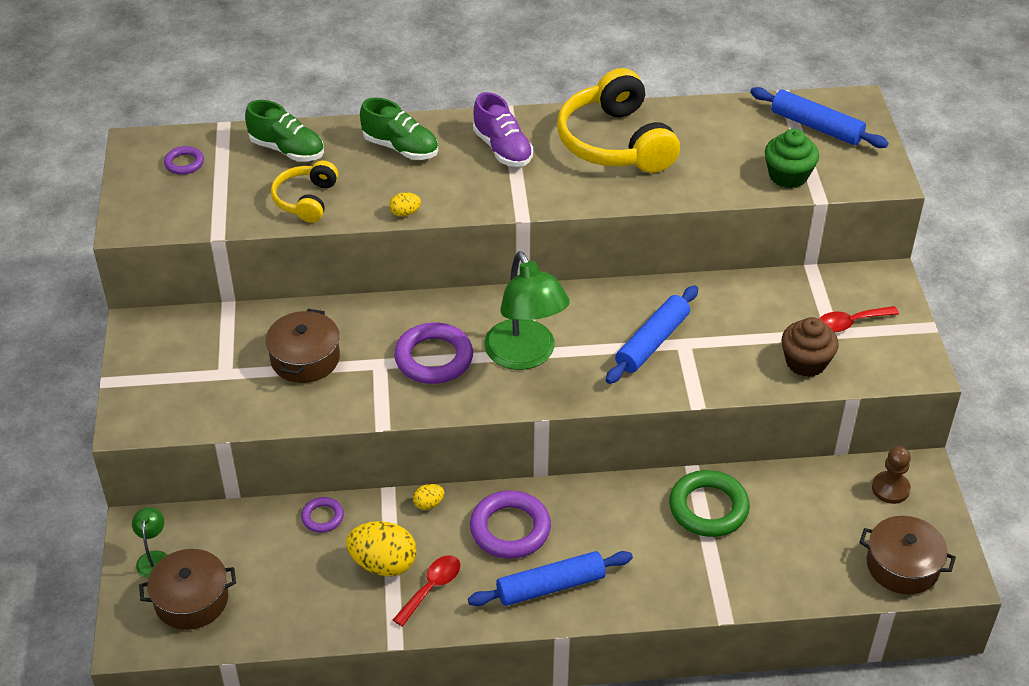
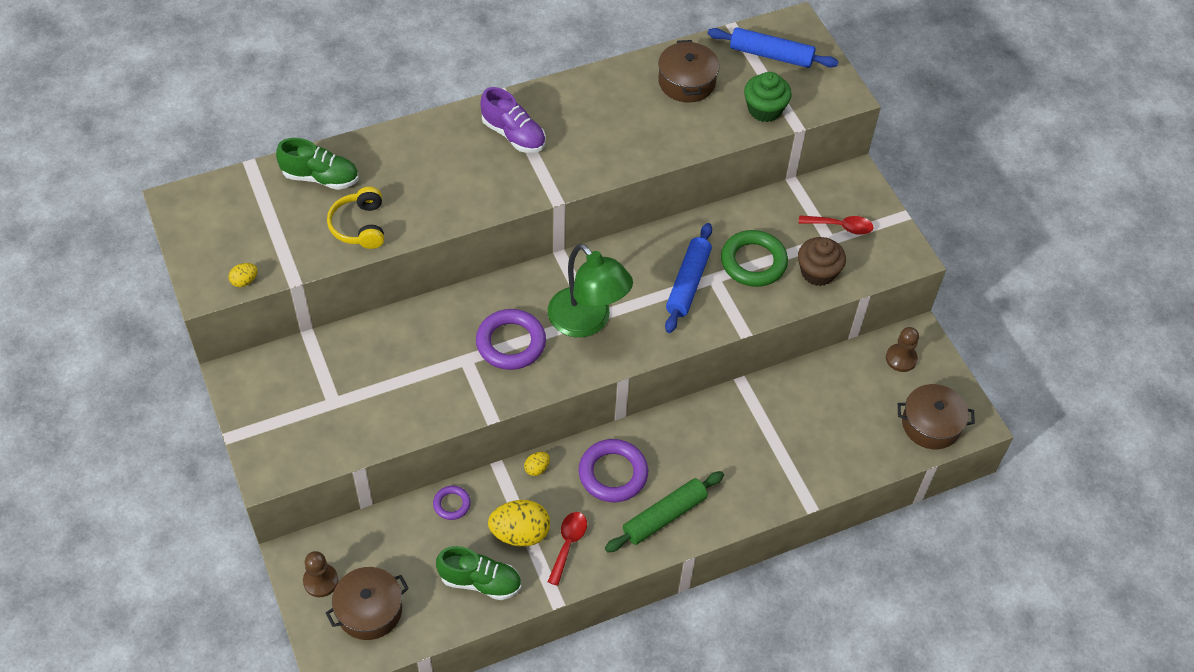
camera: 20 degrees left, 10 degrees up
(154, 558) = (321, 581): green lamp -> brown pawn
(184, 163) = (231, 212): purple ring -> none
(305, 358) = (399, 370): brown pot -> brown pot (686, 82)
(401, 148) = (423, 153): green shoe -> green shoe (480, 581)
(405, 213) = (453, 219): yellow egg -> yellow egg (244, 281)
(551, 586) = (664, 516): blue rolling pin -> green rolling pin
(615, 143) = (608, 107): yellow headphones -> none
(708, 508) = (765, 413): green ring -> green ring (753, 262)
(850, 323) = (841, 227): red spoon -> red spoon turned 135 degrees counterclockwise

